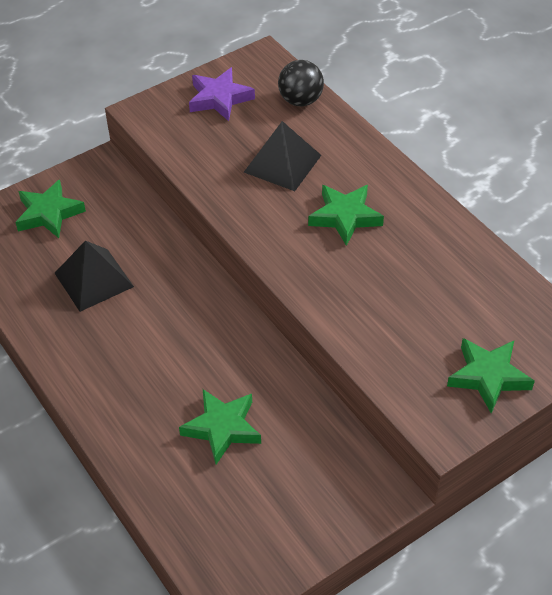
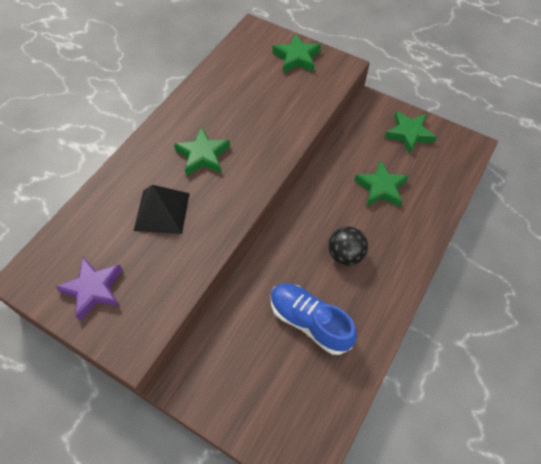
camera: 115 degrees left, 10 degrees up
(49, 213) = (258, 399): green star -> green star (409, 134)
(94, 279) = (309, 322): black pyramid -> blue shoe
(300, 101) = (80, 226): black ball -> black ball (345, 255)

